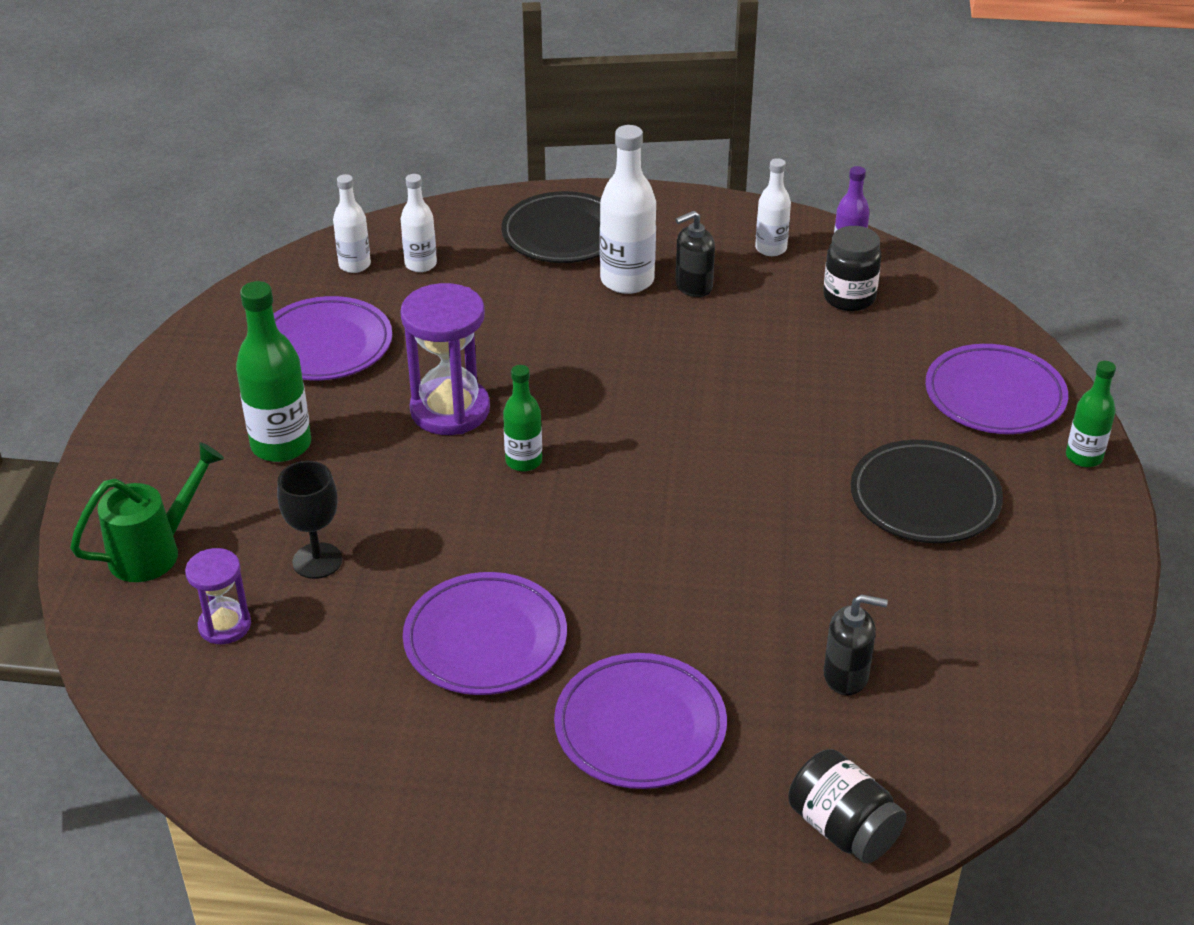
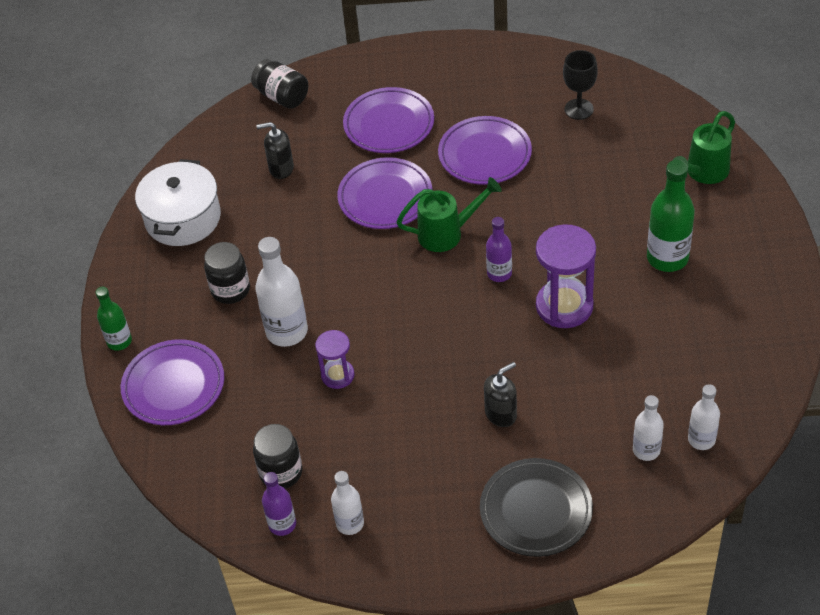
camera: 175 degrees right, 10 degrees up
(225, 625) = (635, 138): purple hourglass -> purple hourglass (337, 375)
(317, 561) = (602, 183): black goblet -> black goblet (579, 109)
(325, 345) = (682, 349): purple plate -> purple plate (385, 197)
(523, 461) = (499, 273): green bottle -> purple bottle
(584, 526) = (447, 233): none -> green watering can
(627, 280) = (467, 461): white bottle -> white bottle (287, 331)
(693, 286) = (411, 463): black soap dispenser -> black soap dispenser (501, 414)
(924, 498) = (230, 290): black plate -> black jar
(1015, 617) = (183, 218): none -> white pot

